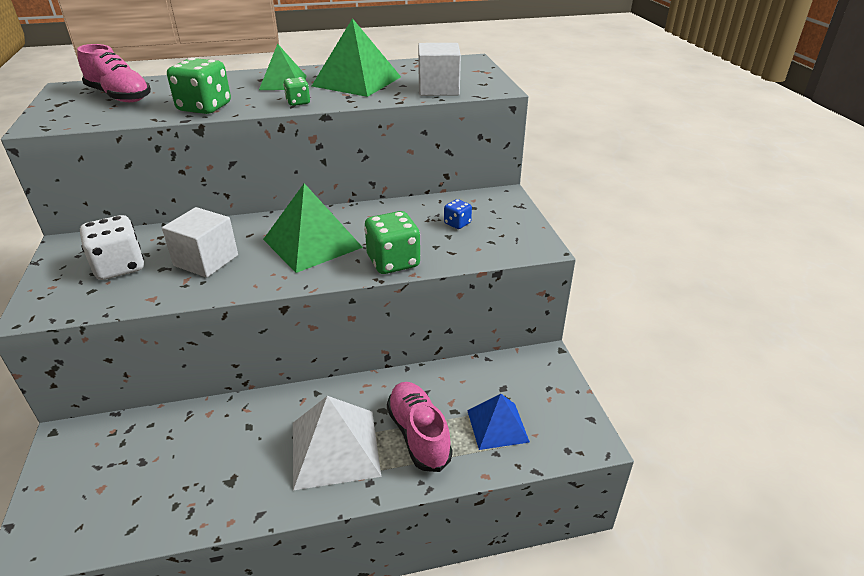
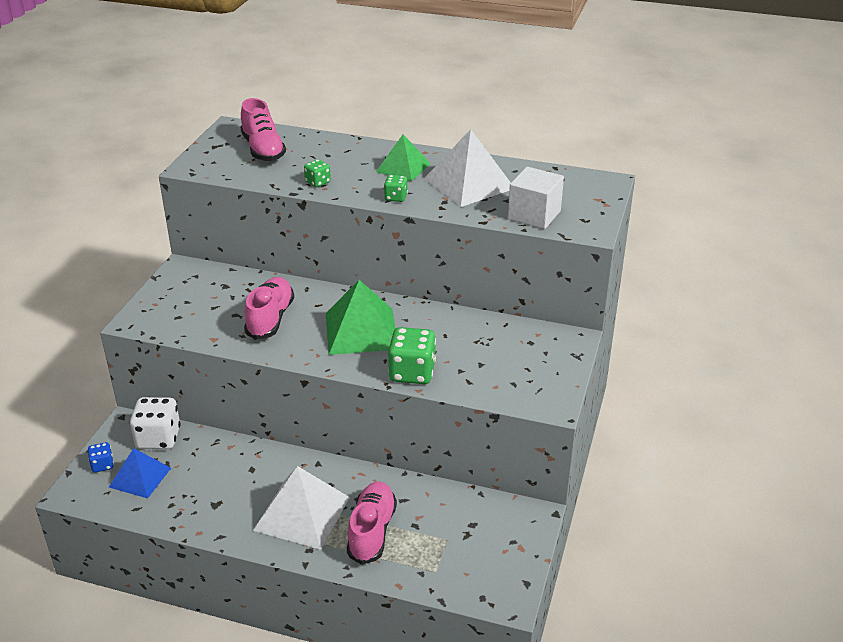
camera: 30 degrees right, 0 degrees up
(119, 267) = (207, 302): white dice -> white dice (158, 438)
(204, 107) = (317, 182): green dice -> green dice, size x0.52
(206, 260) = (270, 318): white cube -> pink shoe
(356, 81) = (468, 183): green pyramid -> white pyramid
(457, 223) = (499, 354): blue dice -> blue dice (102, 465)
(497, 425) = (440, 552): blue pyramid -> blue pyramid (140, 477)

